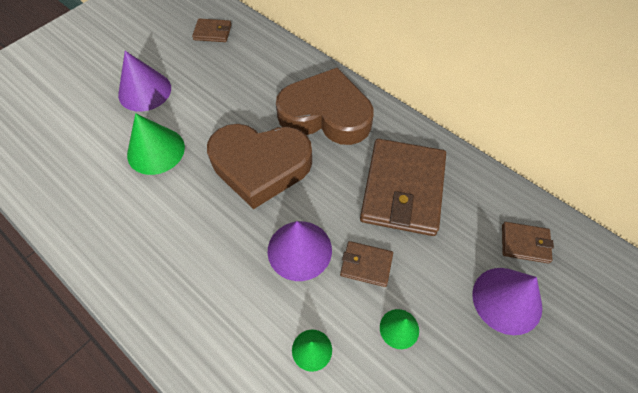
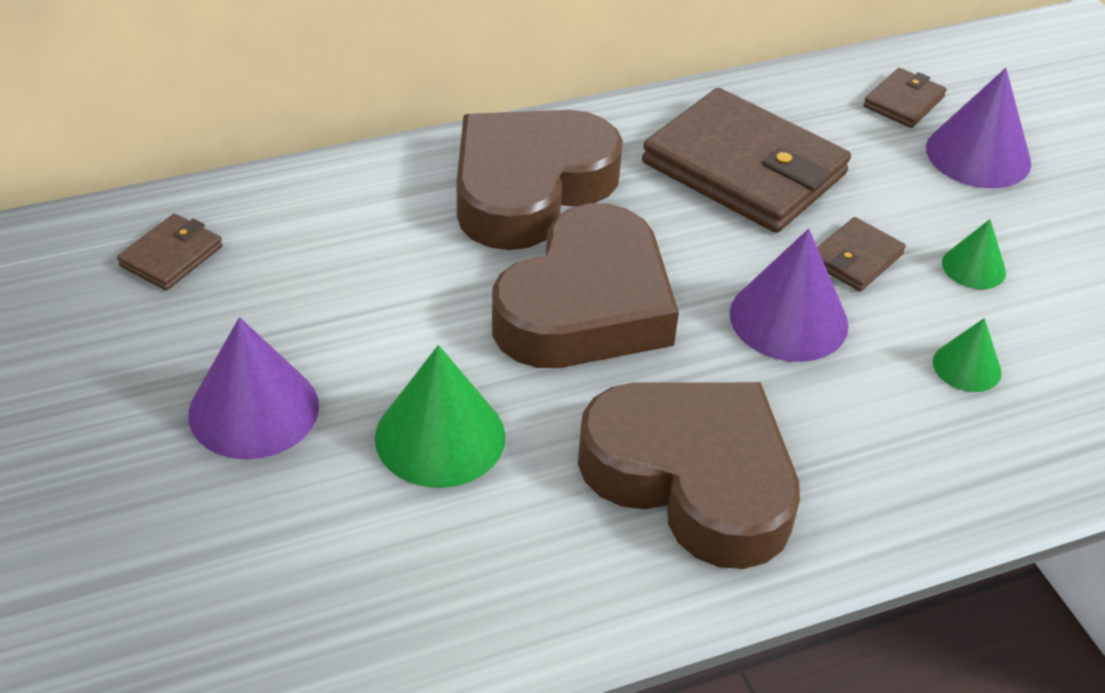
camera: 65 degrees left, 15 degrees down
(171, 249) = (693, 478): none -> brown heart

